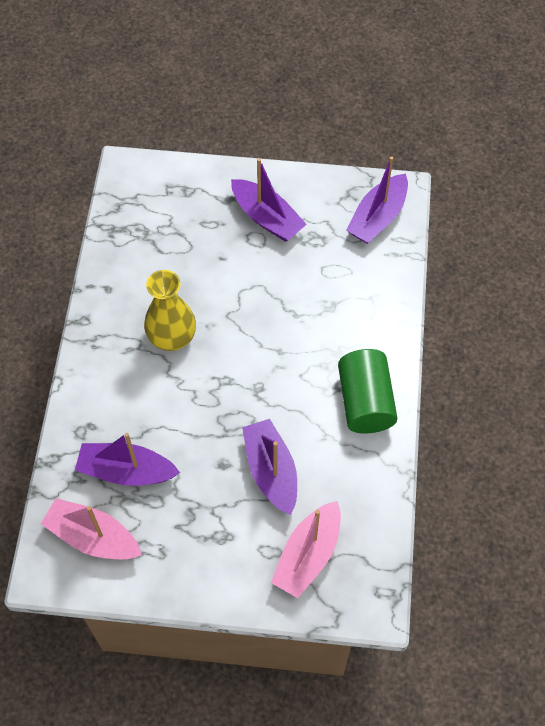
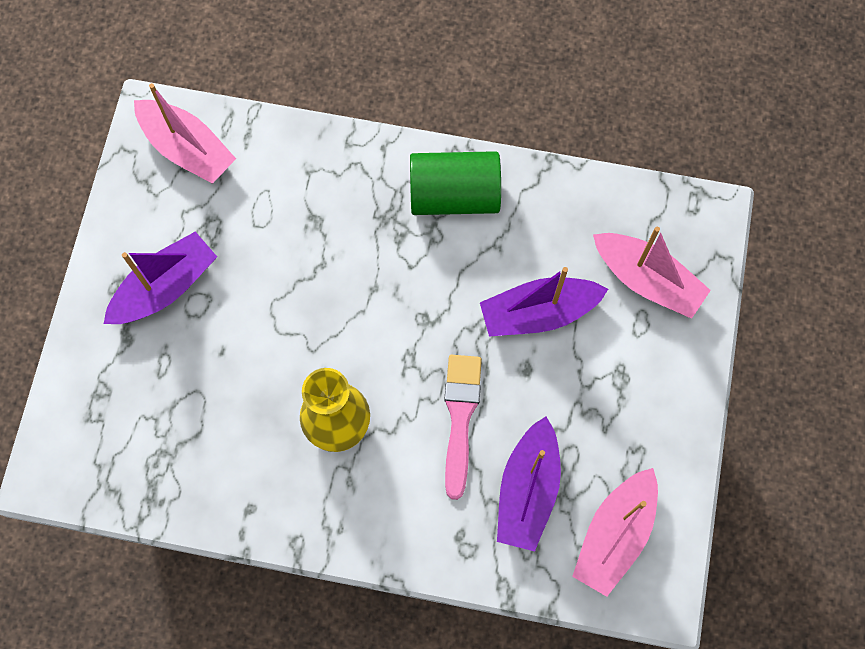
camera: 85 degrees left, 10 degrees up
(181, 419) = (460, 418): none -> pink brush
(378, 217) = (187, 149): purple boat -> pink boat

